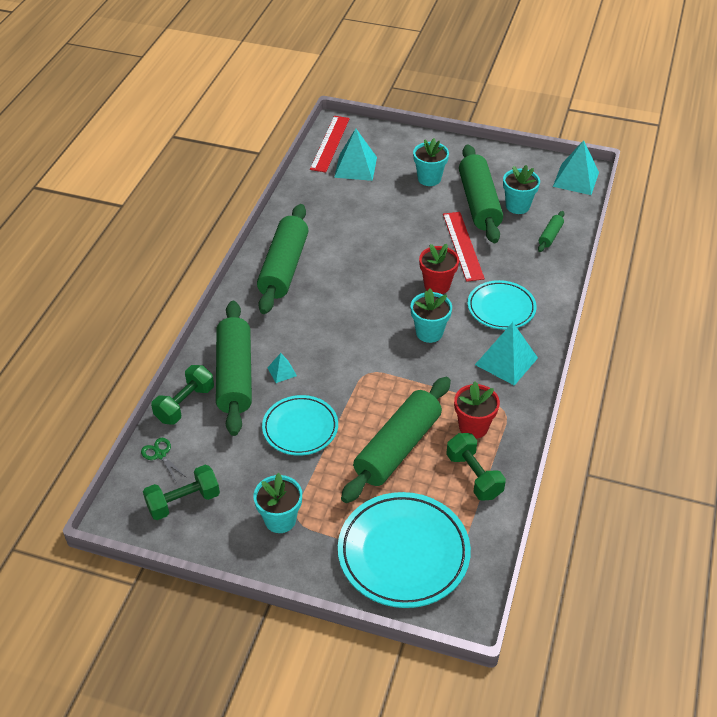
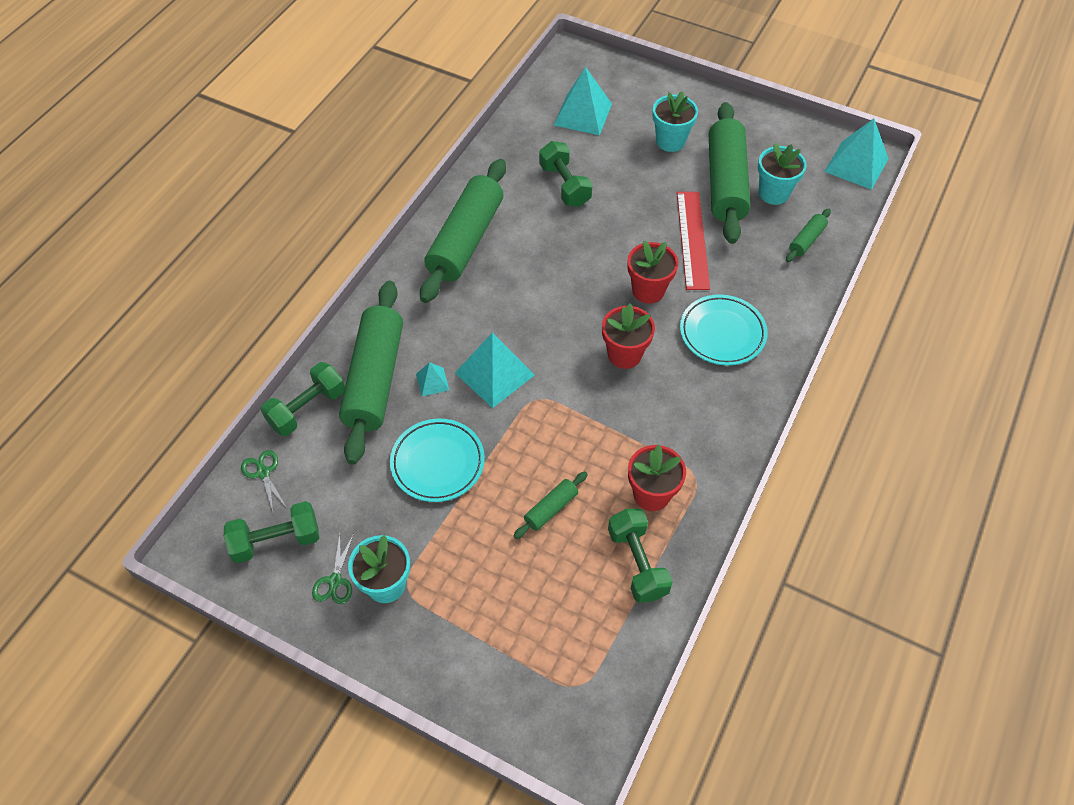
camera: 10 degrees right, 10 degrees up
(238, 523) = (335, 581): none -> green scissors
(330, 143) = (558, 78): red ruler -> none
(353, 219) = (565, 185): none -> green dumbbell
(397, 448) = (551, 509): green rolling pin -> green rolling pin, size x0.44
(403, 553) = (526, 657): turquoise plate -> none
(429, 332) = (624, 354): turquoise flower pot -> red flower pot
(506, 361) = (712, 408): turquoise pyramid -> turquoise pyramid (494, 374)

